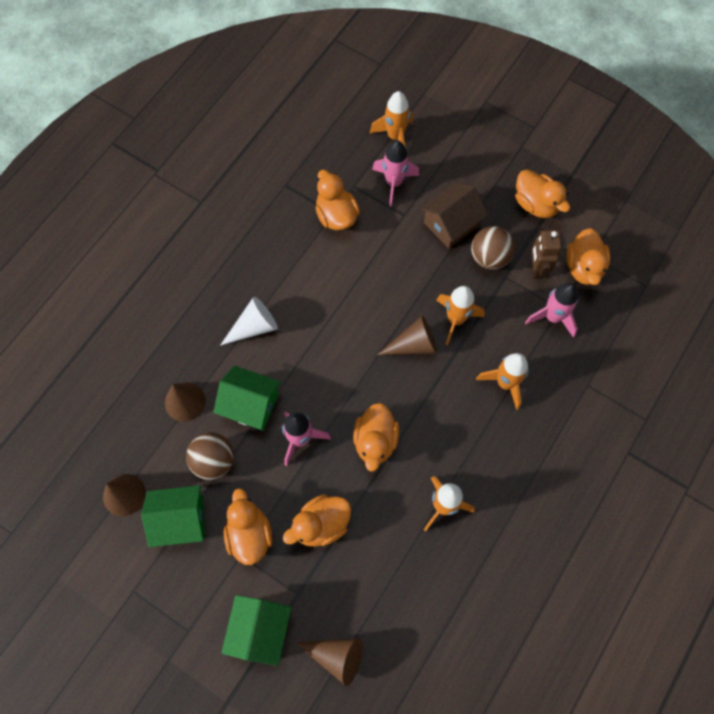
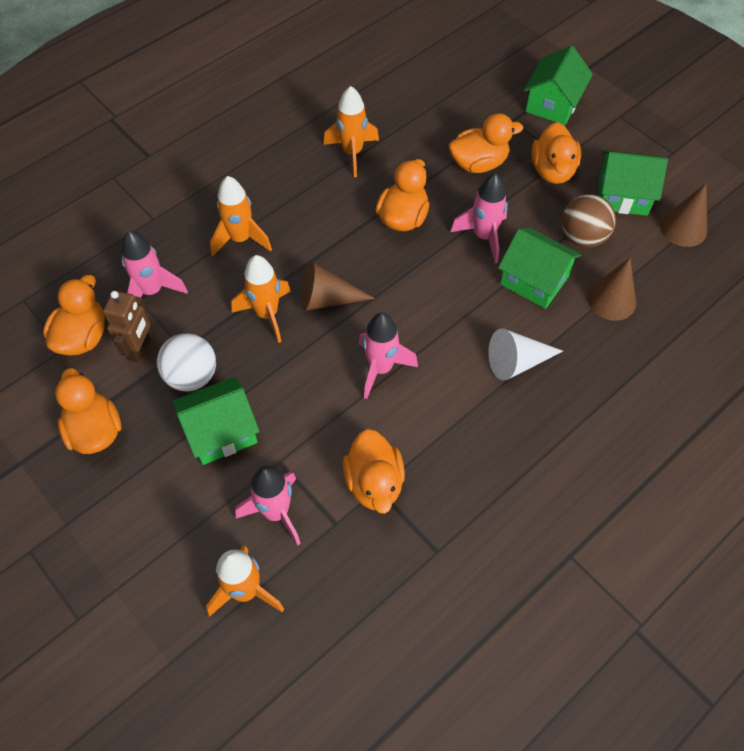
camera: 165 degrees left, 10 degrees down
(336, 656) = (486, 76): brown cone -> none
(355, 297) = (381, 368): none -> pink rocket
(451, 224) = (221, 432): brown house -> green house
(489, 257) = (192, 376): brown ball -> white ball

